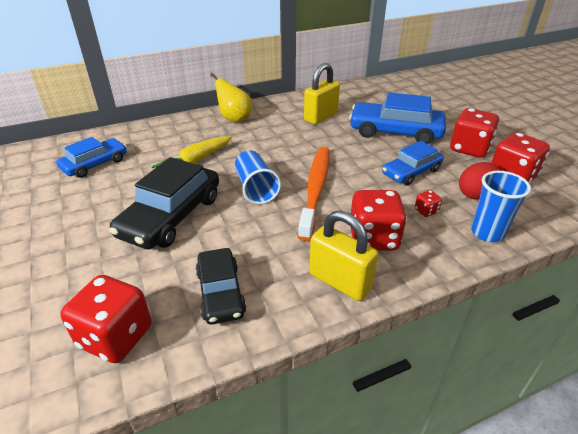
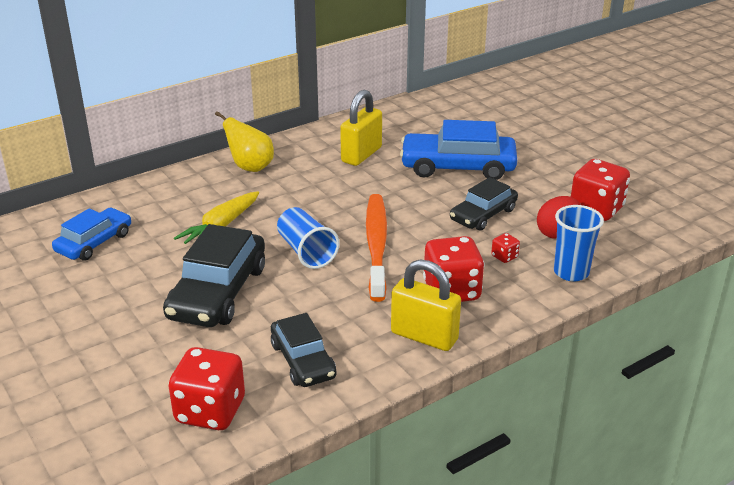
camera: 10 degrees left, 5 degrees down
(411, 172) = (483, 214): blue car -> black car
(469, 149) = (547, 180): red dice -> none

